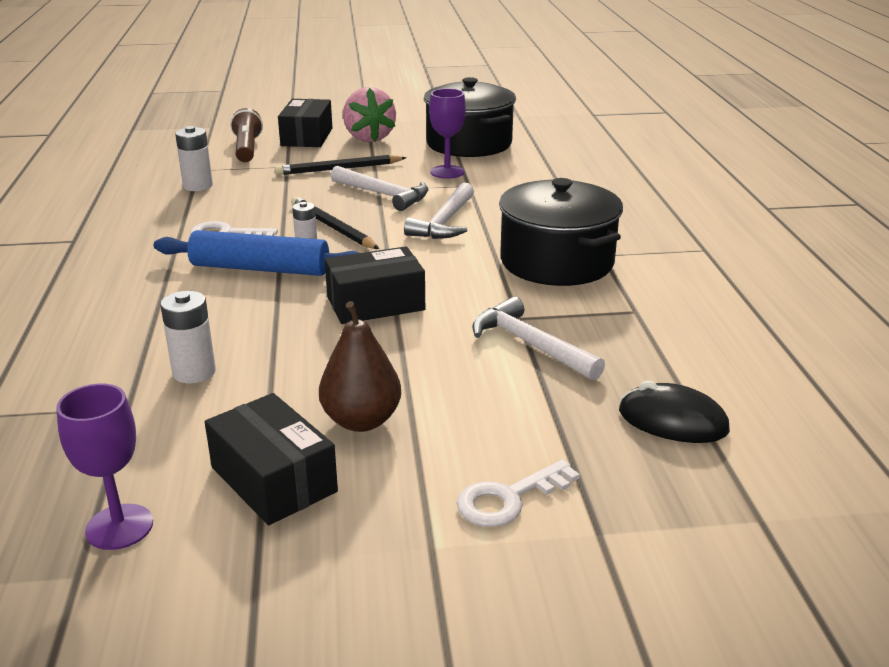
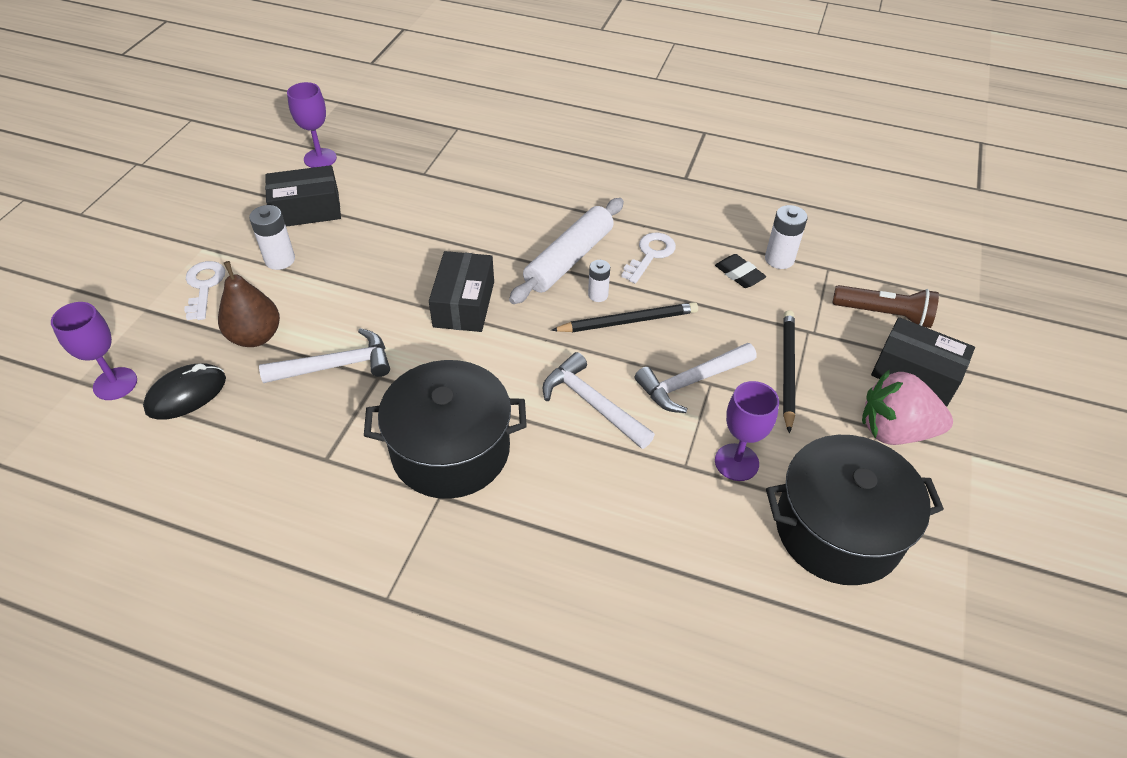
camera: 115 degrees right, 20 degrees up
(194, 372) = (439, 202): white battery -> white battery (280, 260)
(231, 197) = (739, 274): none -> black eraser
(260, 268) = (569, 259): blue rolling pin -> white rolling pin
(361, 421) = (326, 254): brown pear -> brown pear (256, 336)
(726, 483) = (115, 384): none -> purple goblet

